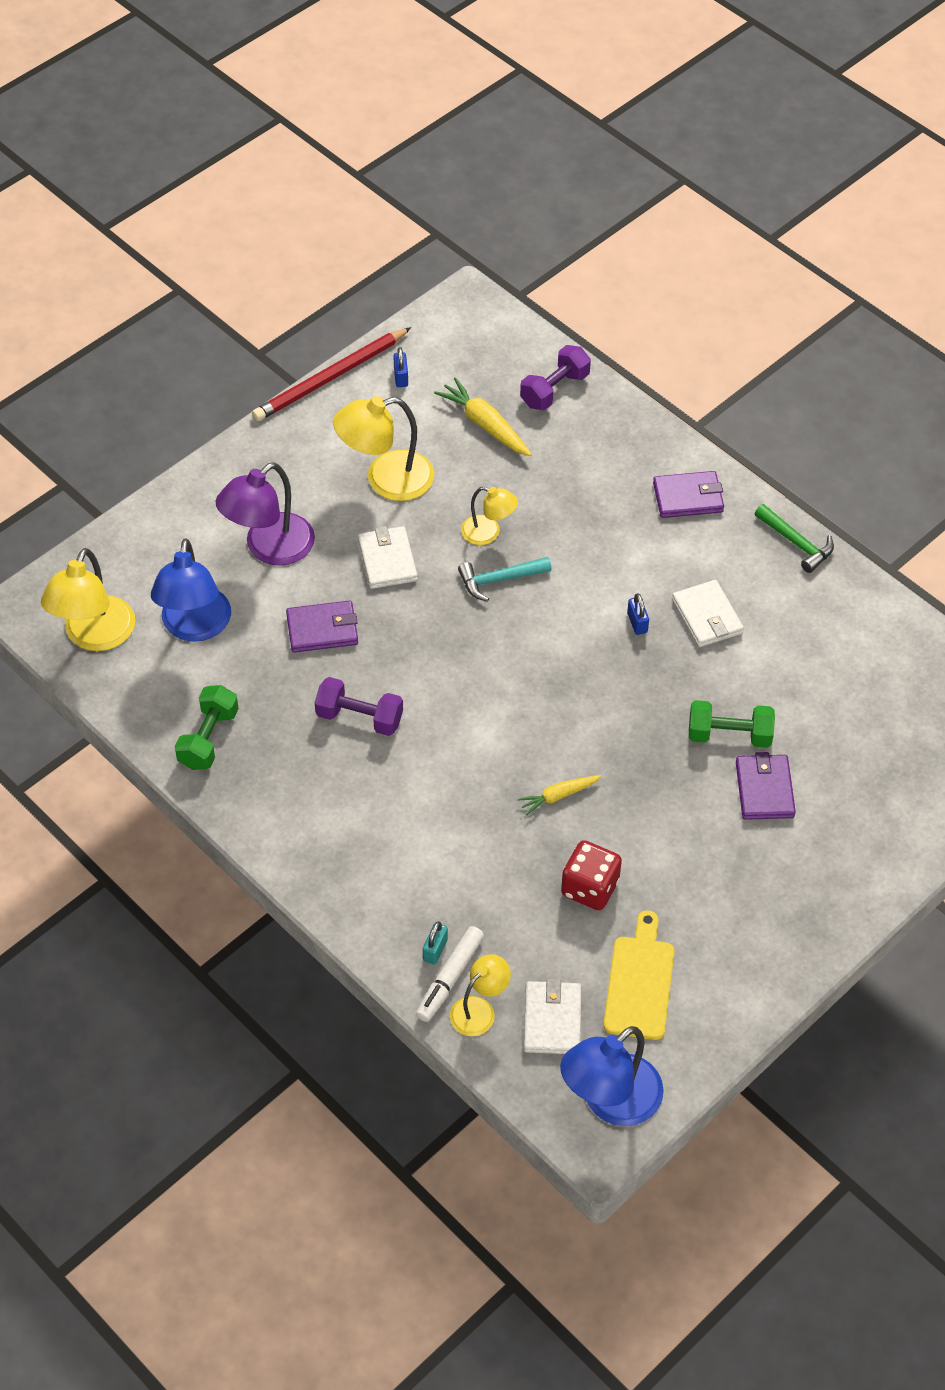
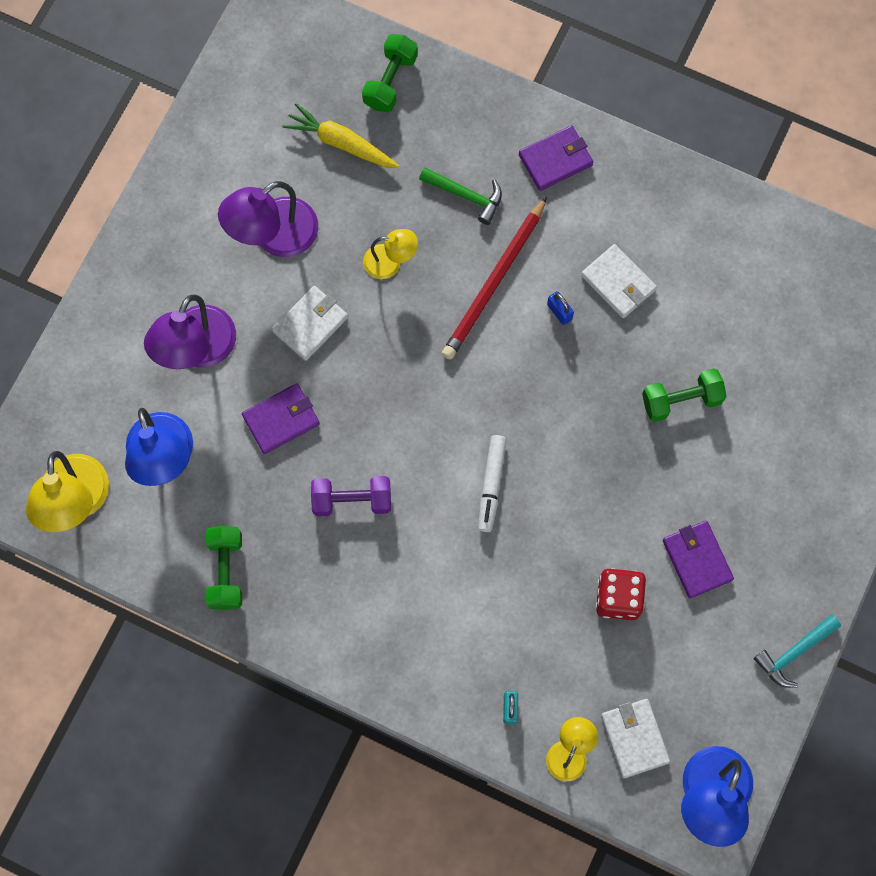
camera: 20 degrees left, 20 degrees up
(330, 378) = (175, 140): red pencil -> red pencil (494, 282)
(386, 479) = (274, 236): yellow lamp -> purple lamp
(387, 560) = (310, 324): white wallet -> white wallet turned 75 degrees clockwise
(401, 377) = (242, 116): blue padlock -> none
(450, 978) = (533, 731): white marker -> white marker (491, 485)
(499, 579) = (419, 309): turquoise hammer -> turquoise hammer (794, 652)
(555, 390) = (390, 81): purple dumbbell -> green dumbbell
(558, 796) = (557, 516): yellow carrot -> none
(639, 982) = (693, 674): yellow cutting board -> none
(764, 789) = (731, 445): purple wallet -> purple wallet (697, 560)
(796, 543) = (669, 176): green hammer -> green hammer (466, 196)

